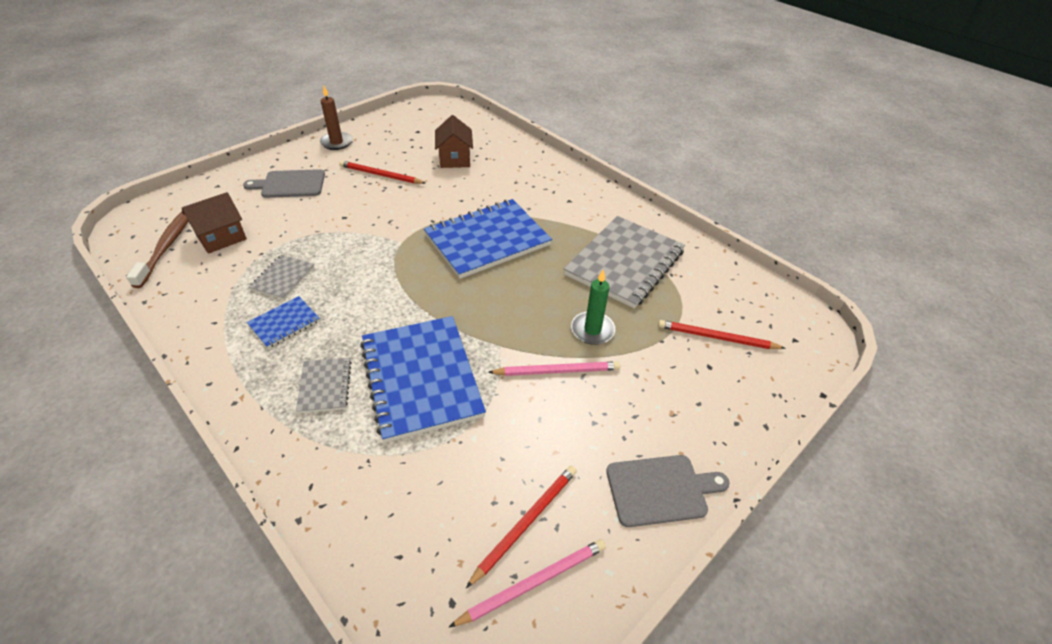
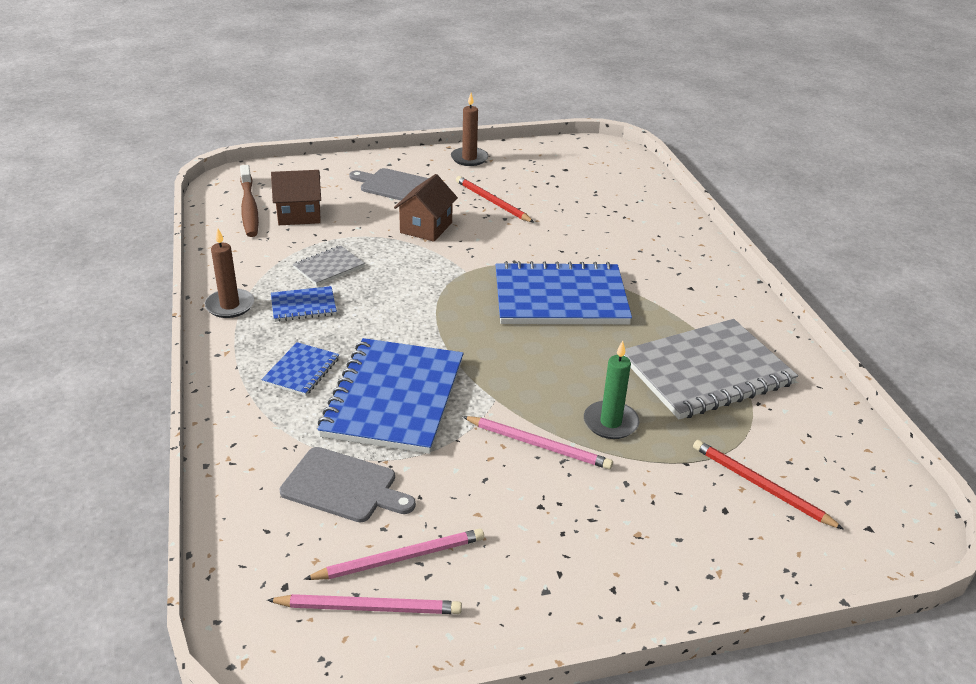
camera: 30 degrees right, 10 degrees down
(167, 245) = (249, 208): brown toothbrush -> brown toothbrush turned 135 degrees clockwise
(213, 349) = (230, 306): none -> brown candle
(325, 386) = (301, 371): grey notebook -> blue notebook
(455, 159) = (586, 207): brown house -> brown house (426, 228)
(526, 523) = (400, 558): red pencil -> pink pencil
(660, 489) = (564, 595): grey cutting board -> grey cutting board (343, 486)

